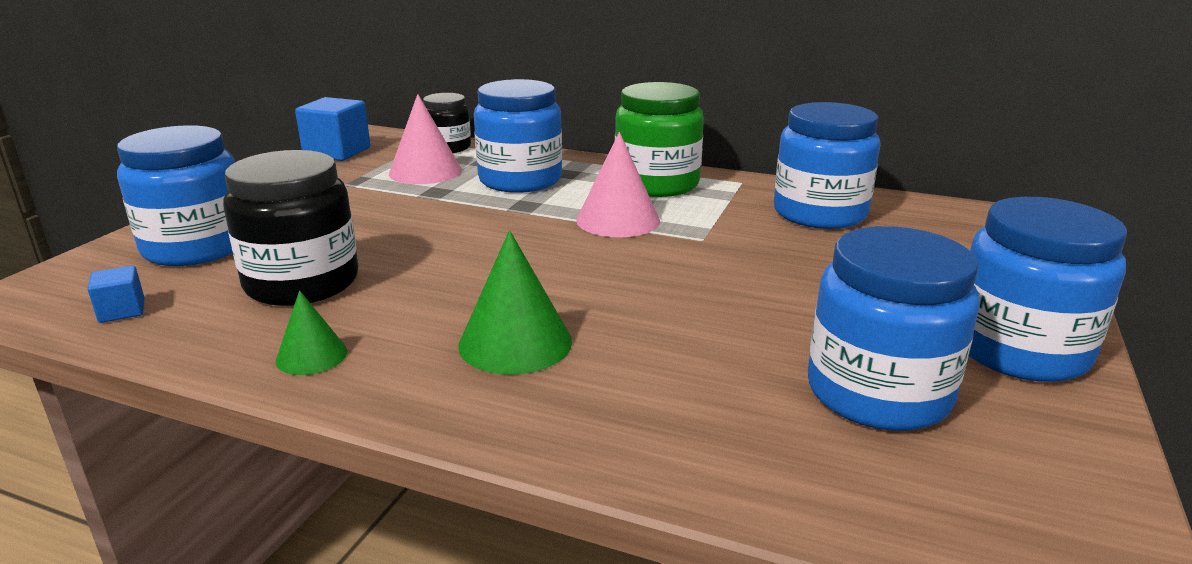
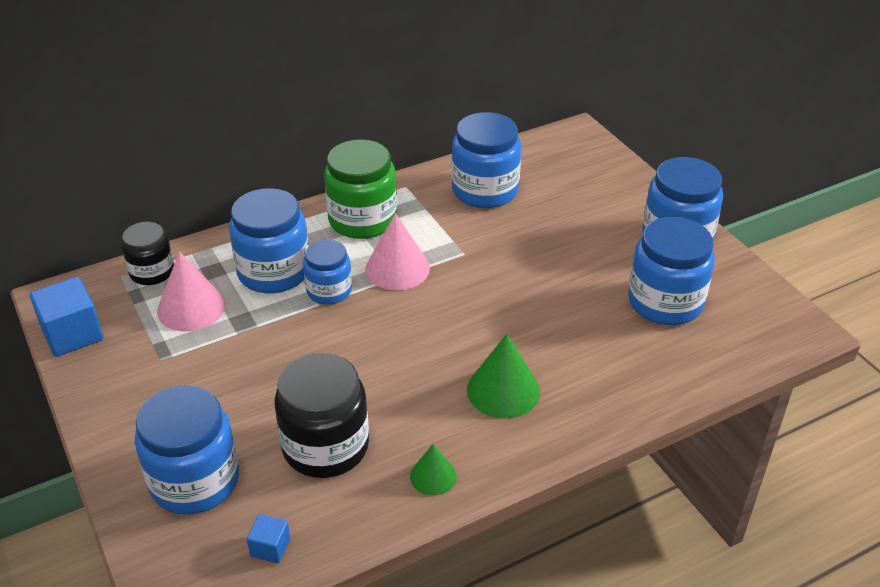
camera: 50 degrees left, 15 degrees up
(533, 206) = (329, 291): none -> blue jar

